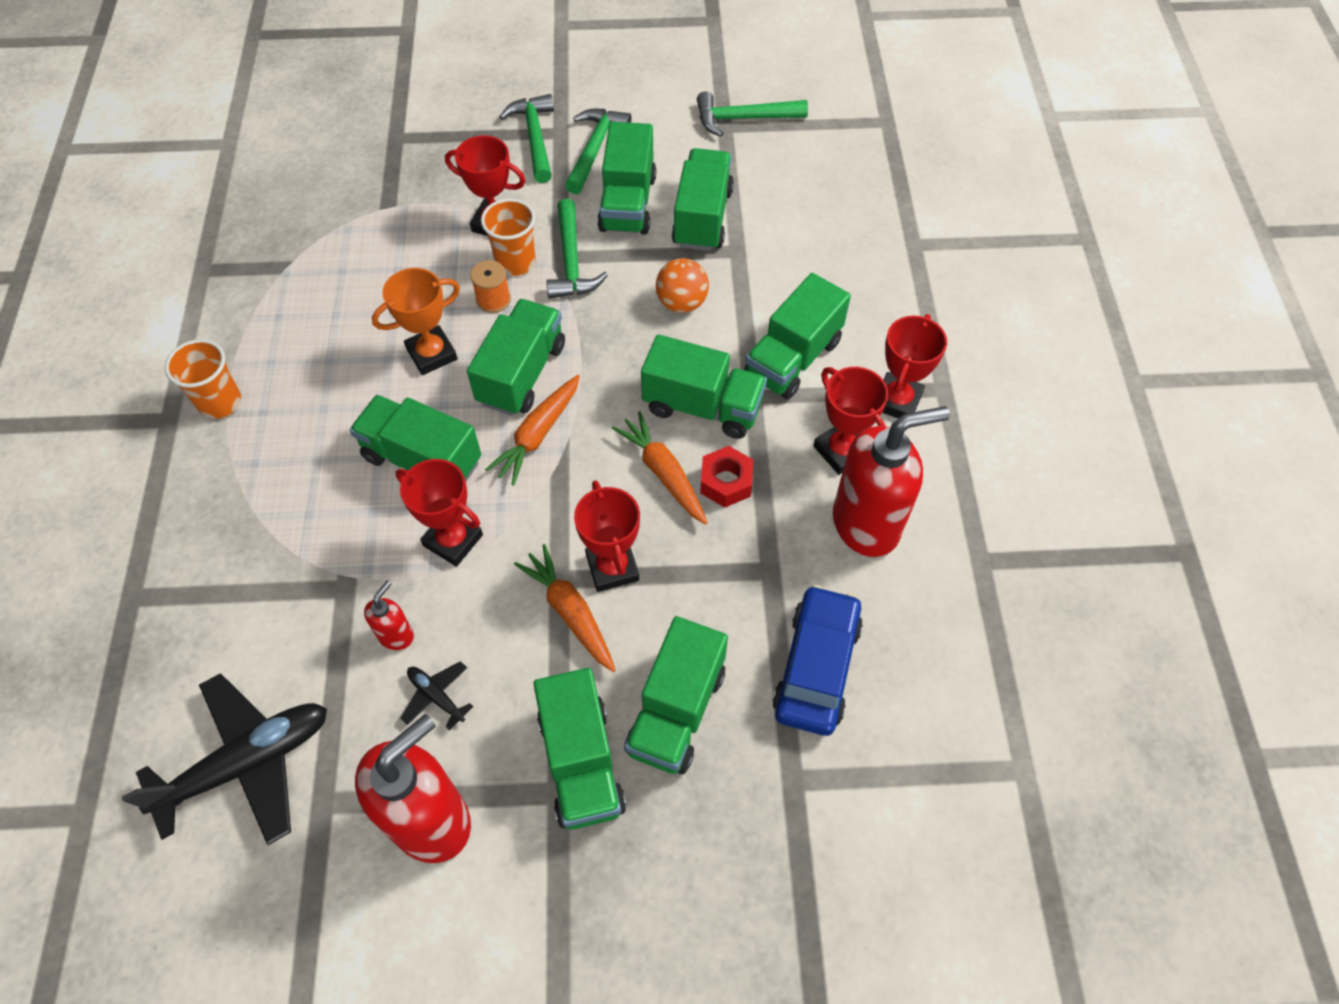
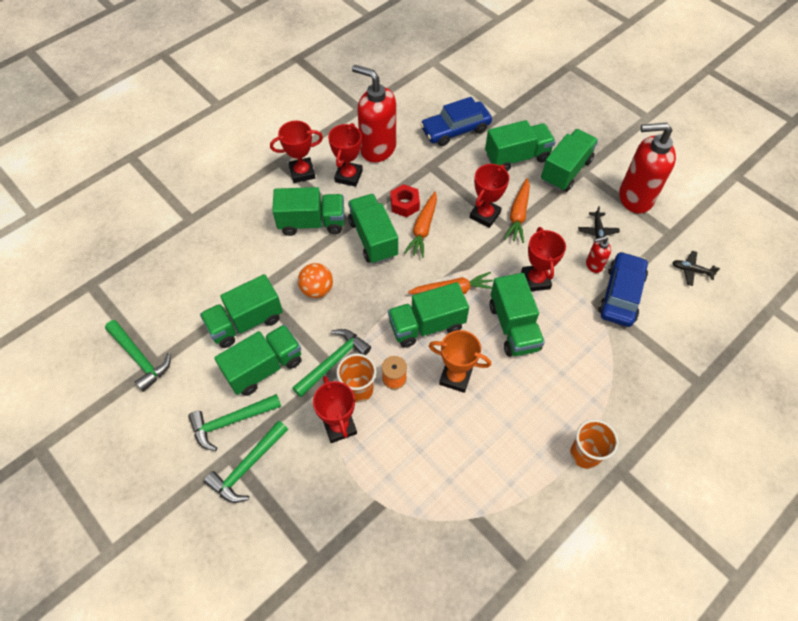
camera: 130 degrees left, 0 degrees up
(247, 763) = (691, 270): black plane -> black plane, size x0.44
(322, 626) = (621, 294): none -> blue car

